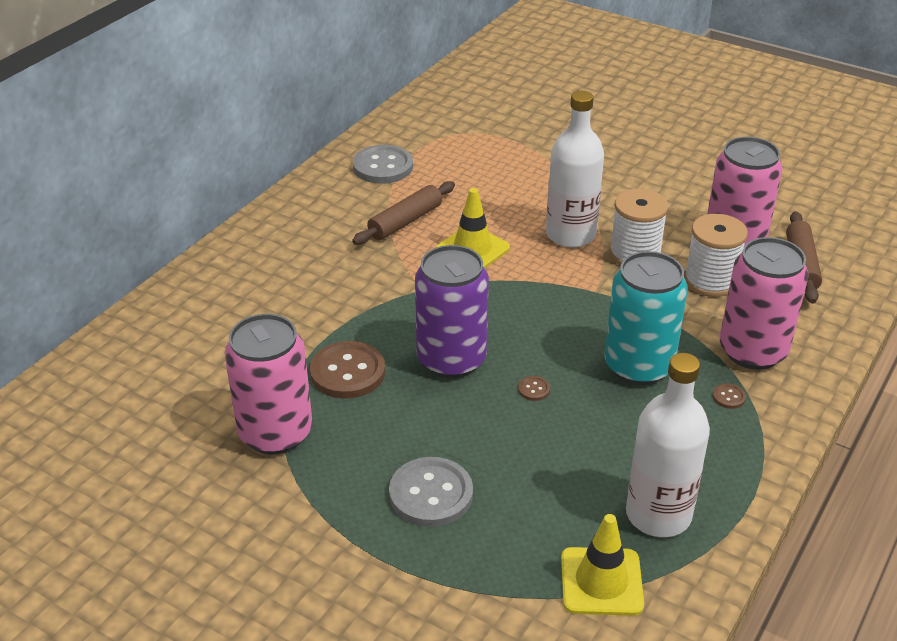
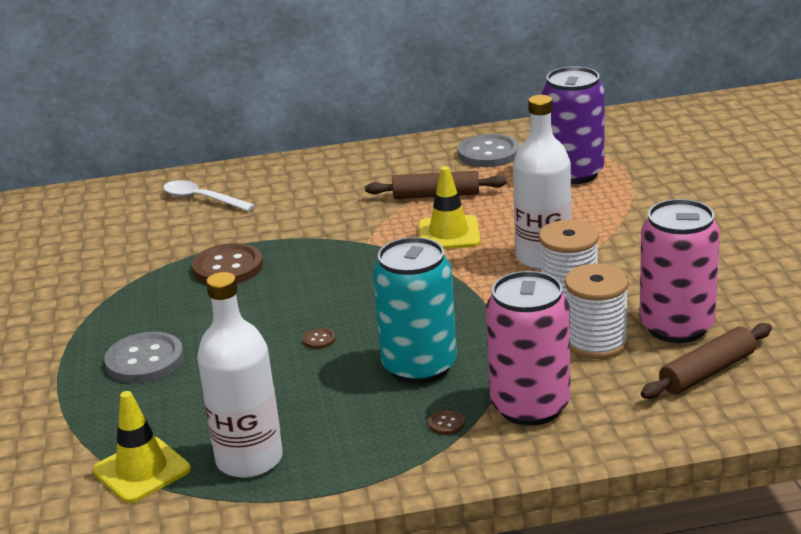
camera: 50 degrees right, 10 degrees down
(203, 323) = (202, 199): none -> white spoon
(275, 433) = (129, 279): pink can -> none
(451, 359) = (302, 293): purple can -> purple can (573, 173)

